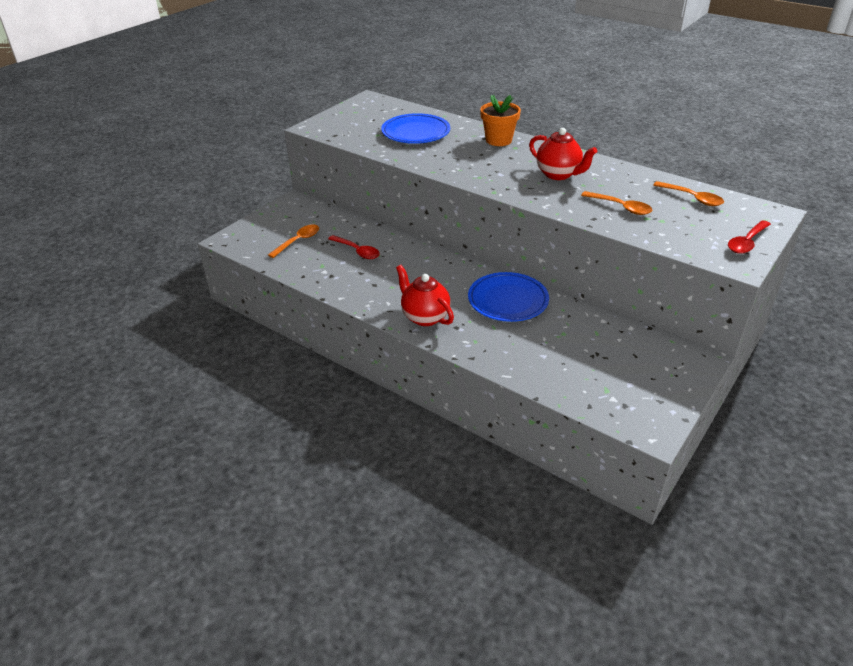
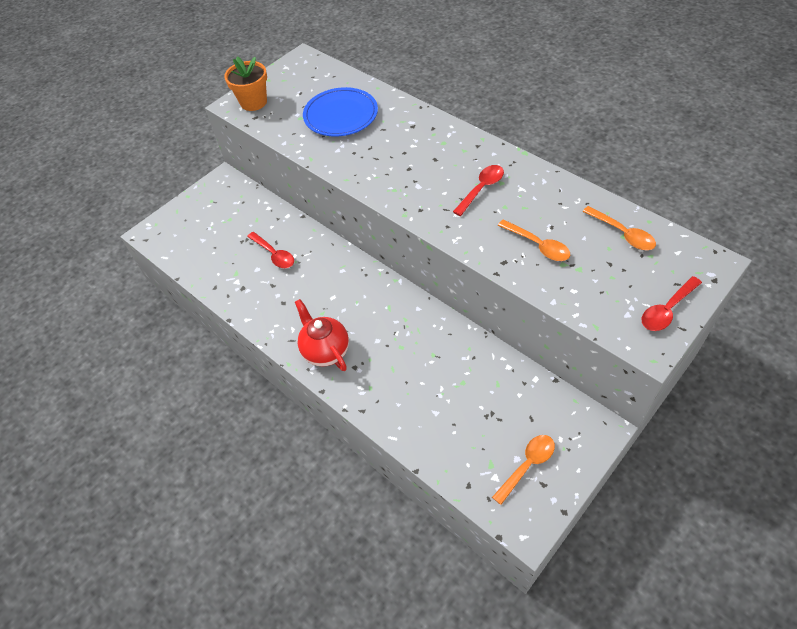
camera: 10 degrees right, 15 degrees up
(298, 241) = (218, 238): orange spoon -> orange spoon (527, 465)
(498, 140) = (428, 130): orange flower pot -> orange flower pot (253, 102)
(508, 300) = (414, 332): blue plate -> none
(559, 174) = (481, 189): red teapot -> red spoon

